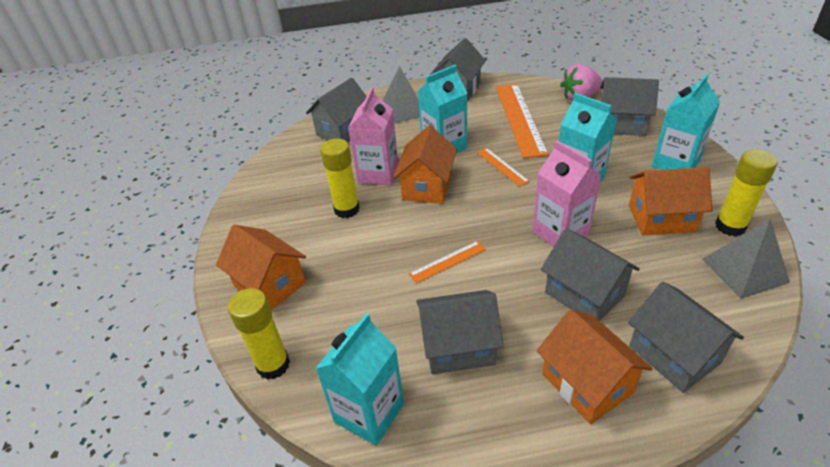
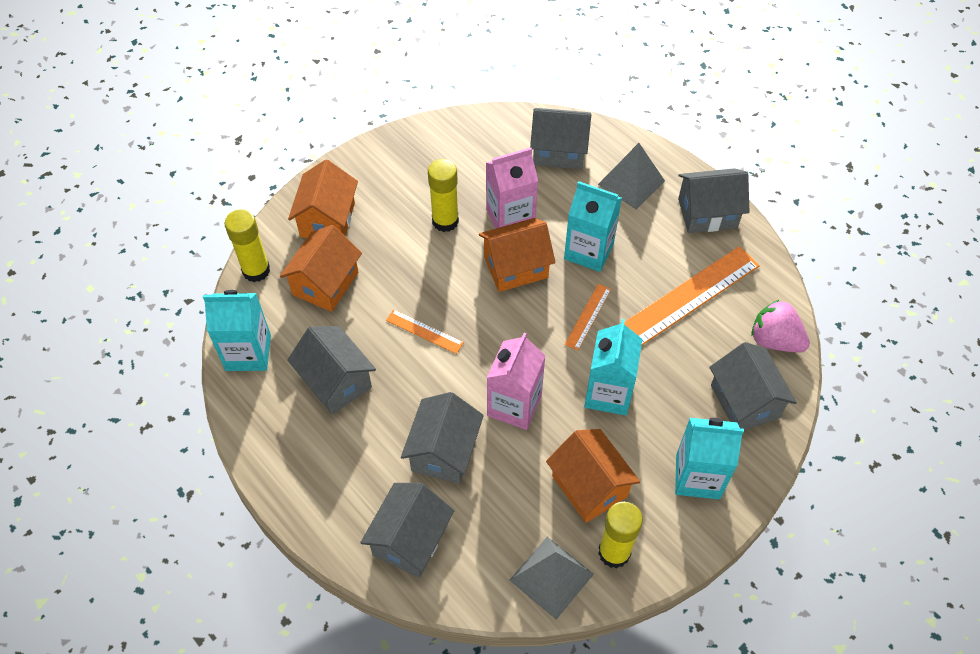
camera: 55 degrees right, 15 degrees up
(587, 383) = (347, 484): orange house -> orange house (325, 283)

